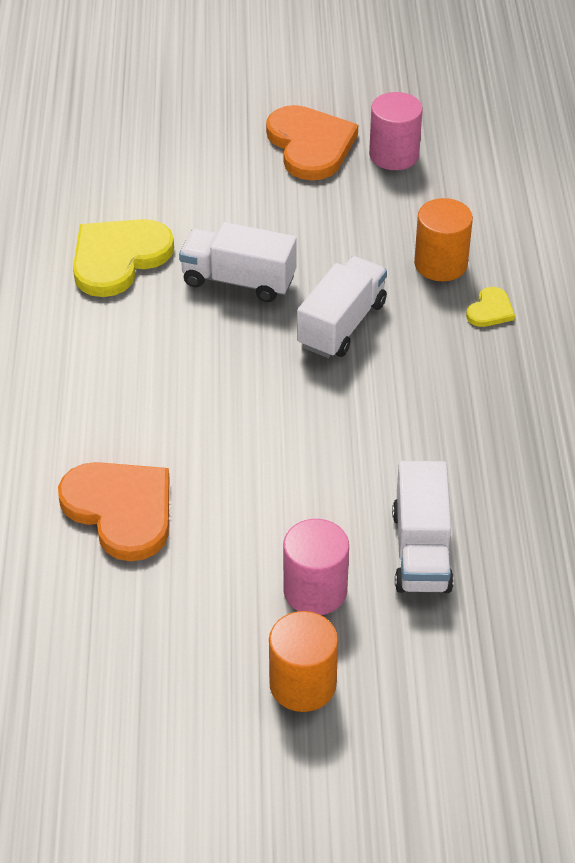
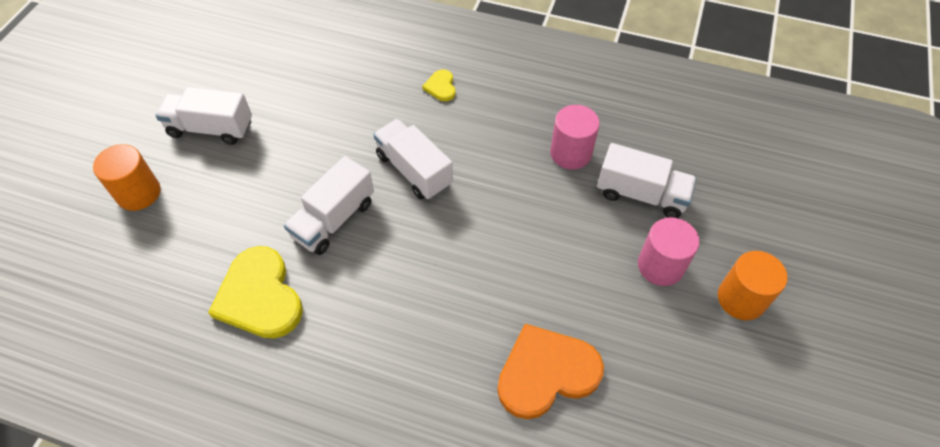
camera: 70 degrees left, 10 degrees up
(310, 145) = (211, 128): orange heart -> white truck
(394, 155) = (256, 85): pink cylinder -> pink cylinder (570, 153)
(440, 264) = (383, 97): orange cylinder -> orange cylinder (138, 193)
(490, 310) = (441, 87): yellow heart -> yellow heart turned 150 degrees counterclockwise

